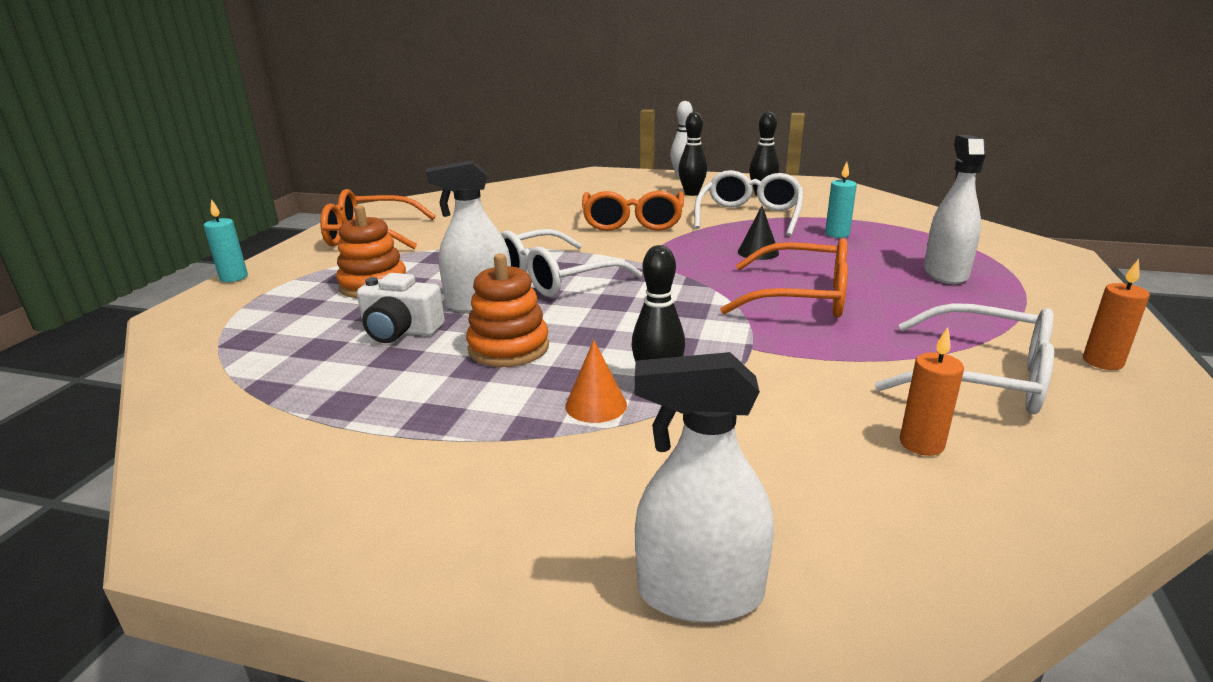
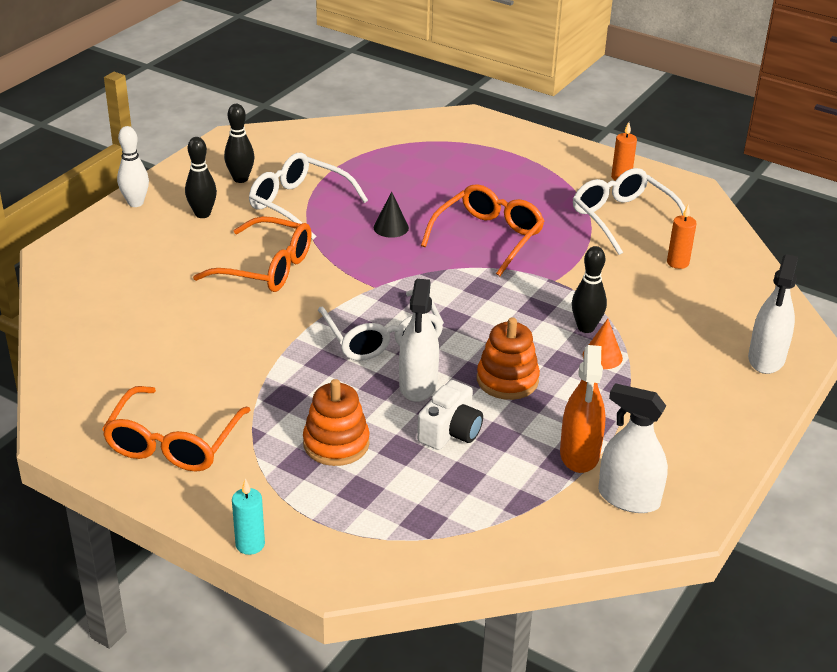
camera: 75 degrees left, 10 degrees up
(363, 415) = (579, 454): none -> orange spray bottle
(837, 234) = (376, 181): turquoise candle -> none
(945, 273) = (480, 170): white spray bottle -> white spray bottle (628, 498)
(983, 378) = (623, 218): white glasses -> white glasses turned 75 degrees counterclockwise

